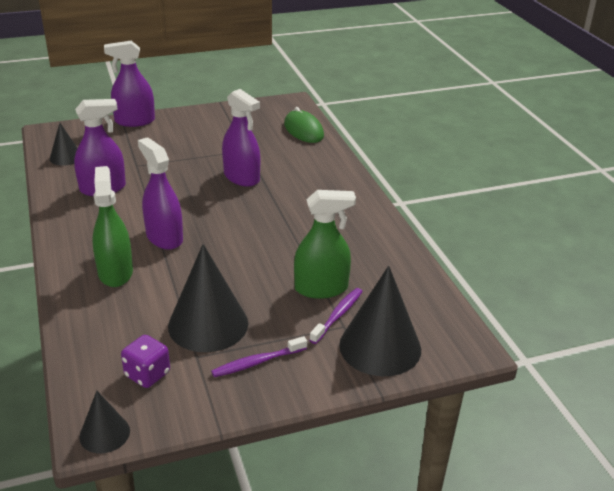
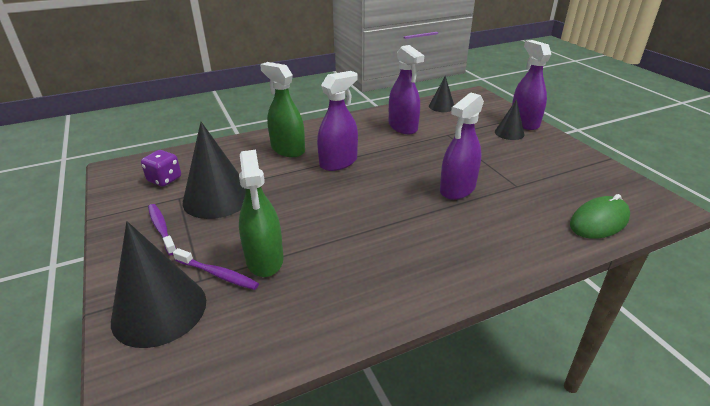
camera: 85 degrees right, 0 degrees up
(104, 433) = (112, 173): black cone -> black cone (509, 133)
(115, 272) = (288, 149): green spray bottle -> green spray bottle turned 120 degrees counterclockwise

